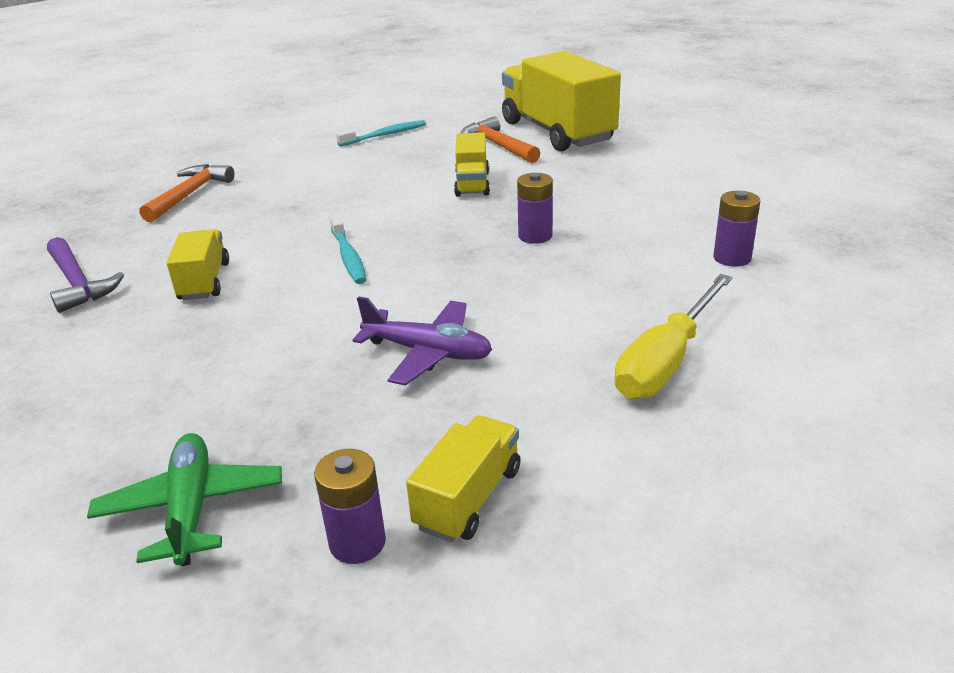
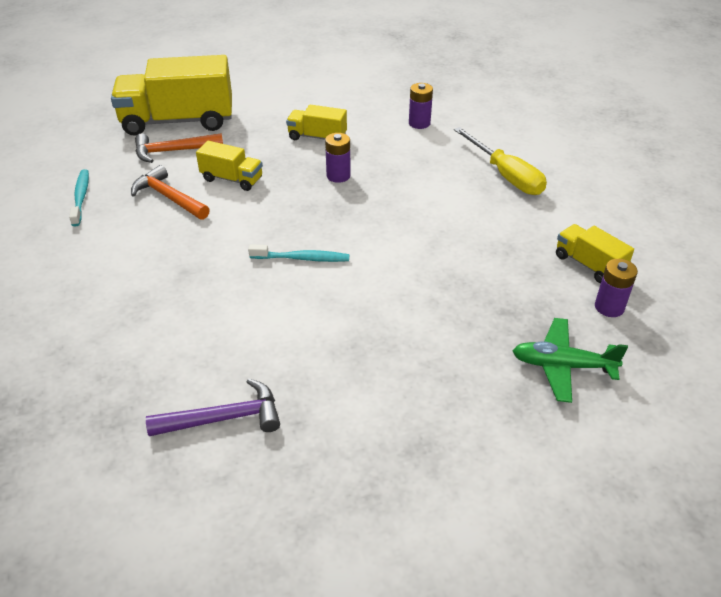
camera: 70 degrees left, 10 degrees up
(189, 195) = (89, 333): orange hammer -> orange hammer (169, 197)
(204, 281) = (283, 337): yellow truck -> yellow truck (317, 137)
(428, 352) = (452, 249): purple plane -> none

